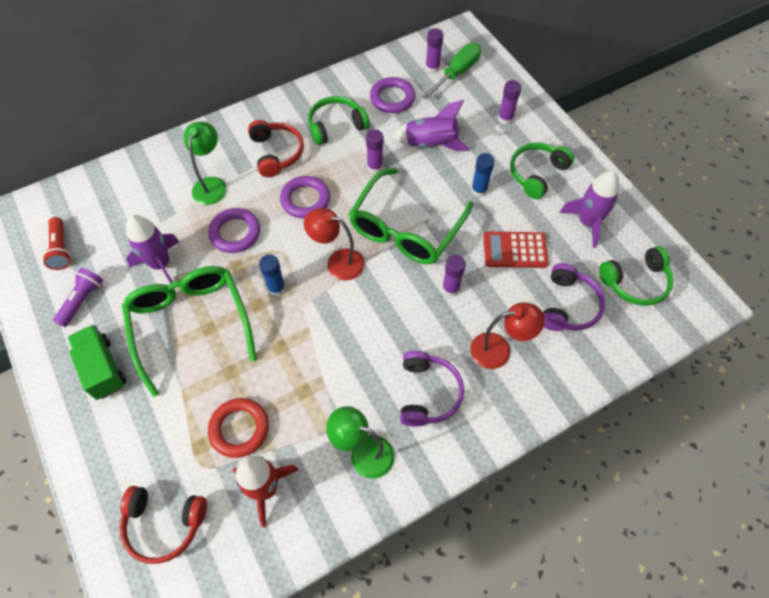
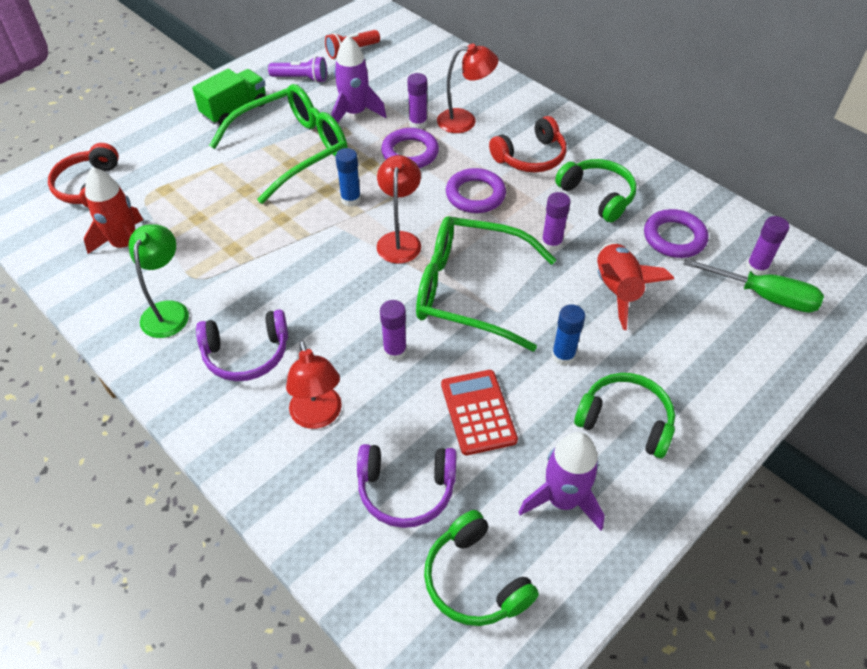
camera: 75 degrees right, 10 degrees down
(211, 184) = (465, 121): green lamp -> red lamp
(239, 429) = (185, 211): red ring -> none
(430, 144) = (617, 290): purple rocket -> red rocket
(505, 119) = (710, 366): purple glue stick -> purple glue stick (418, 123)

